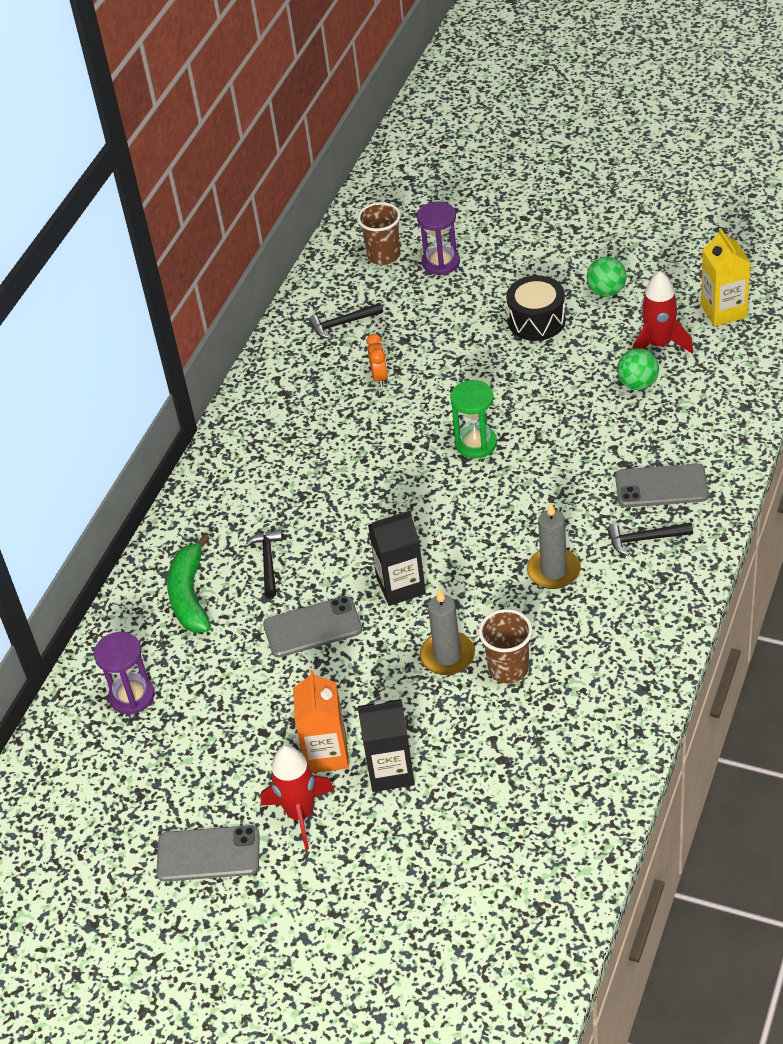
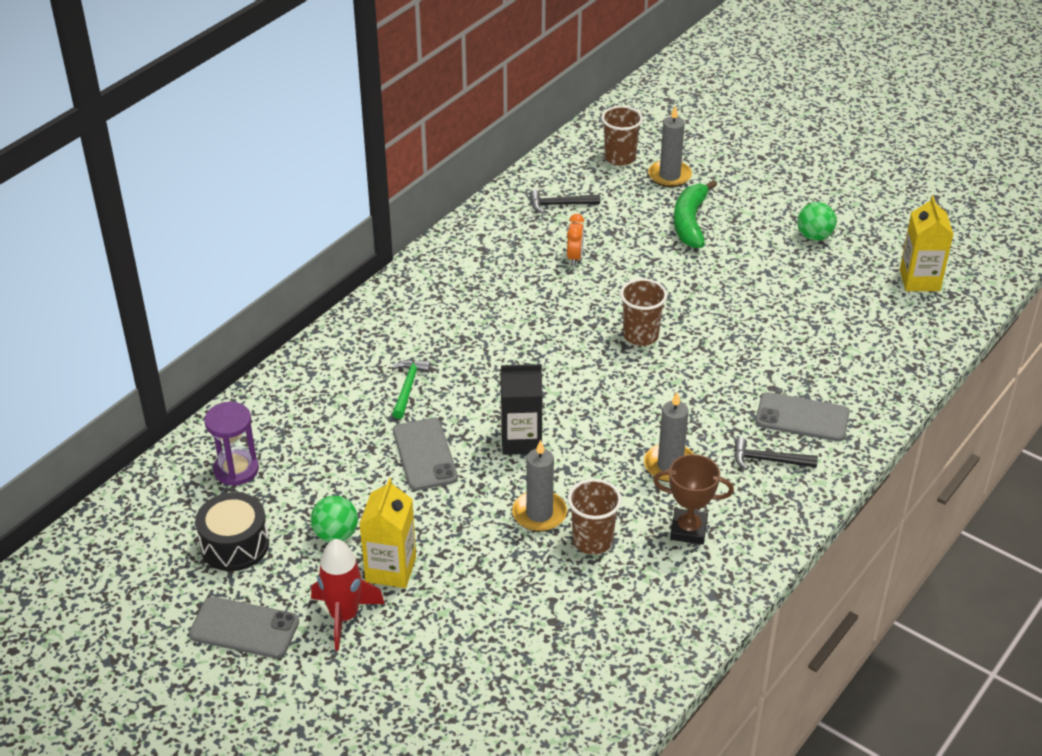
camera: 10 degrees right, 5 degrees down
(190, 595) = (325, 397): green banana -> green banana (690, 222)
(268, 562) = (408, 387): black hammer -> green hammer
(312, 627) = (425, 454): grey phone -> grey phone turned 75 degrees clockwise
(326, 753) = (390, 569): orange carton -> yellow carton
(391, 771) = (444, 602): black carton -> none
(441, 262) = (669, 176): purple hourglass -> grey candle
(476, 443) = (640, 335): green hourglass -> brown cup
(536, 321) = (738, 245): black drum -> black drum (235, 545)
(595, 631) = (688, 530): none -> brown trophy
(638, 384) = (813, 322): green ball -> green ball (336, 534)
(659, 344) = (846, 294): red rocket -> none

